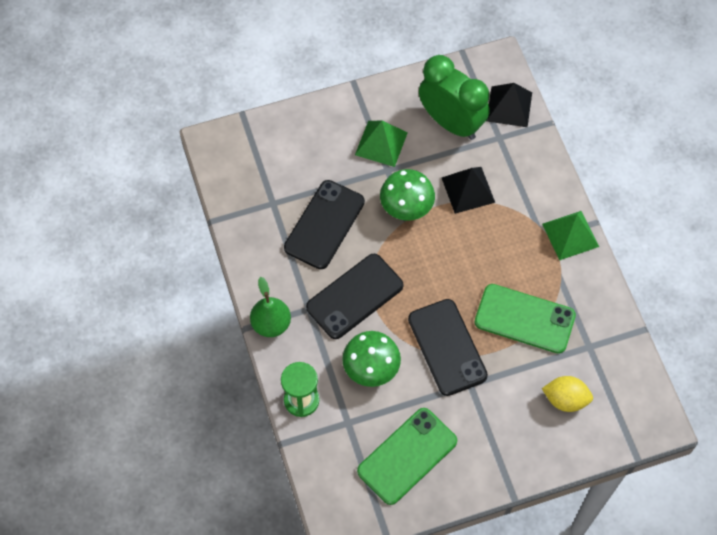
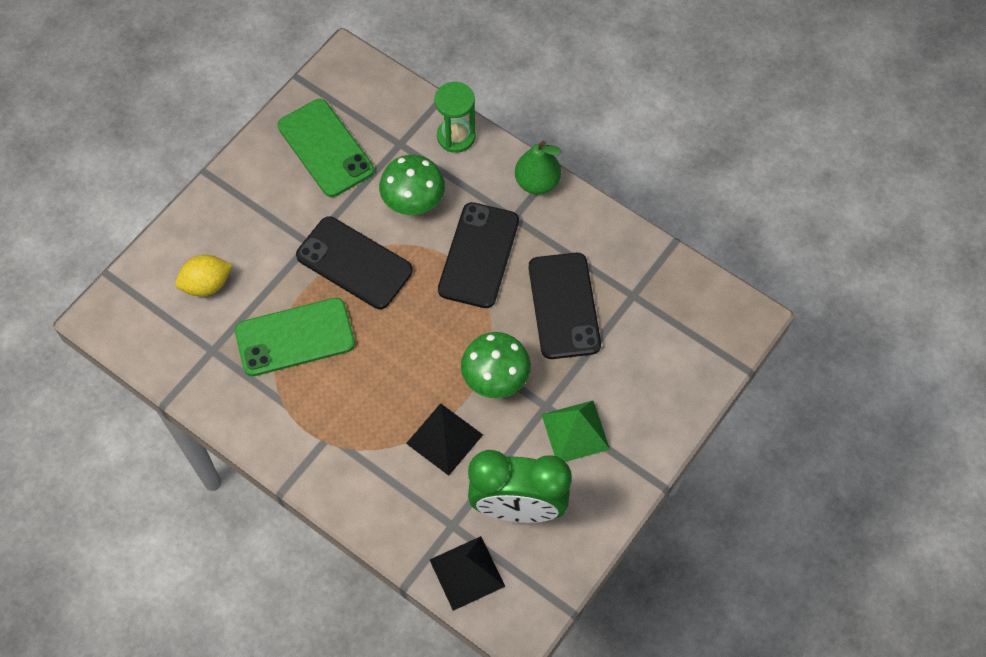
camera: 145 degrees right, 0 degrees up
(407, 456) = (325, 148): green phone -> green phone turned 45 degrees counterclockwise
(570, 235) = (301, 458): green pyramid -> none

